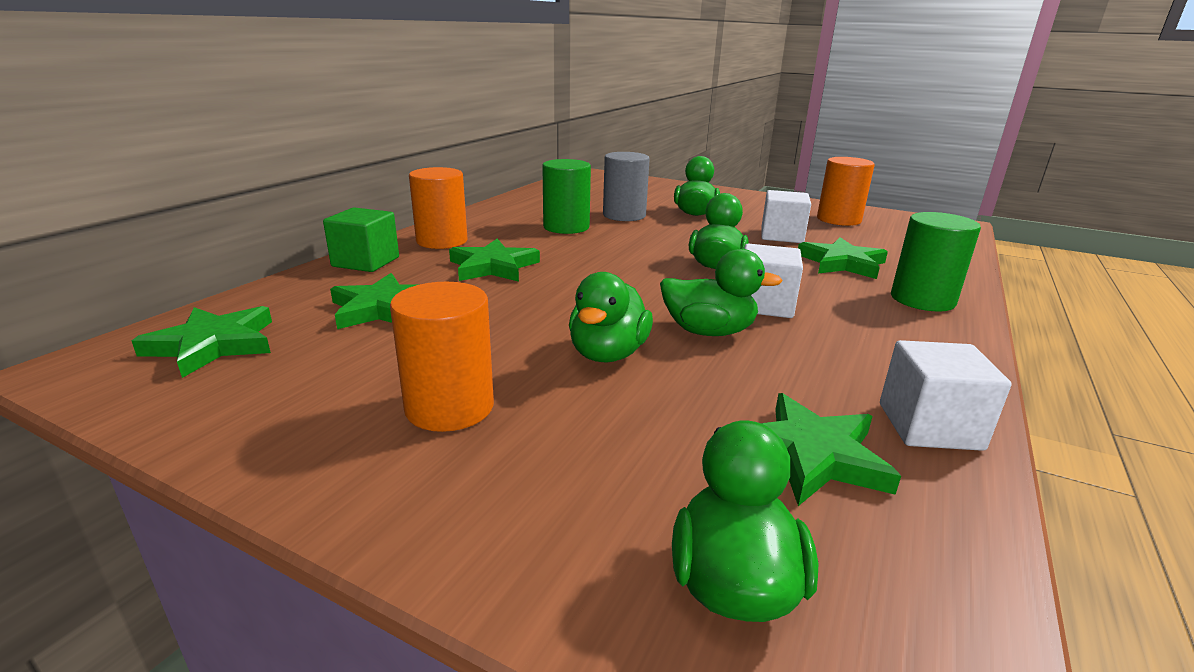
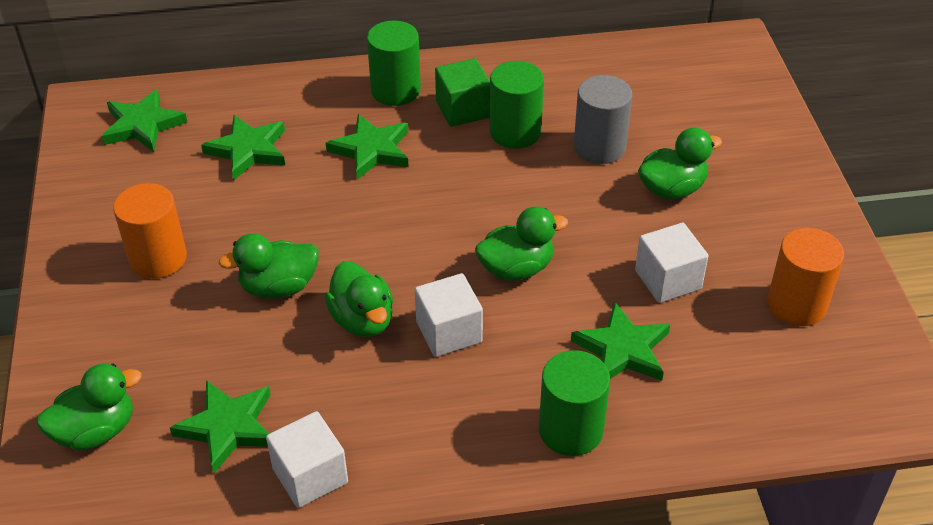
camera: 55 degrees right, 20 degrees up
(366, 262) = (312, 87): green cube -> green cube (463, 109)
(442, 241) = (395, 90): orange cylinder -> green cylinder

